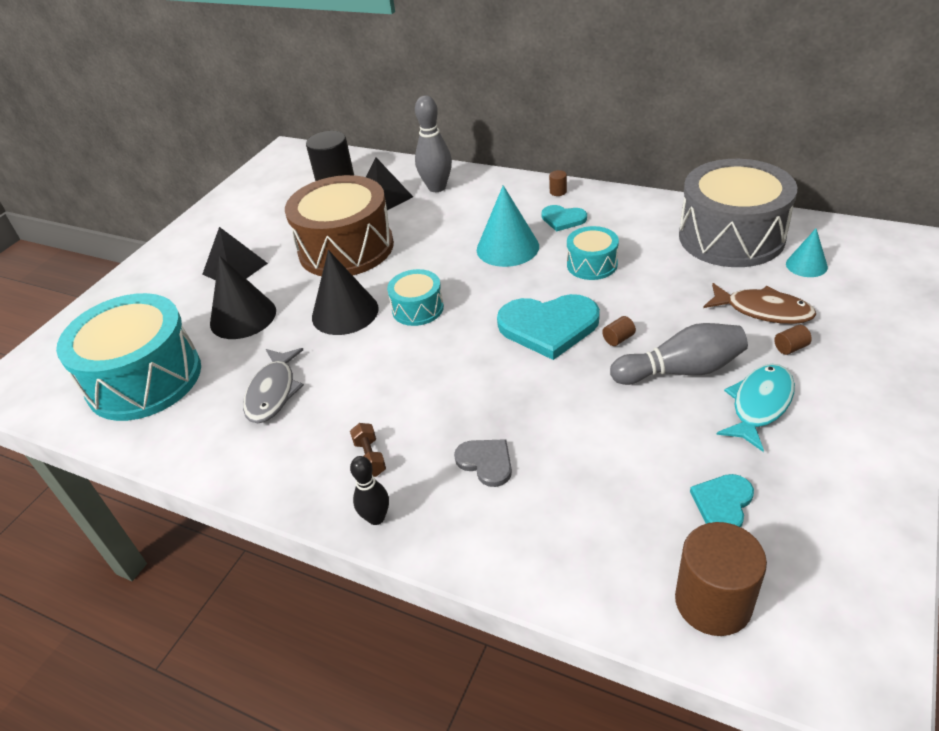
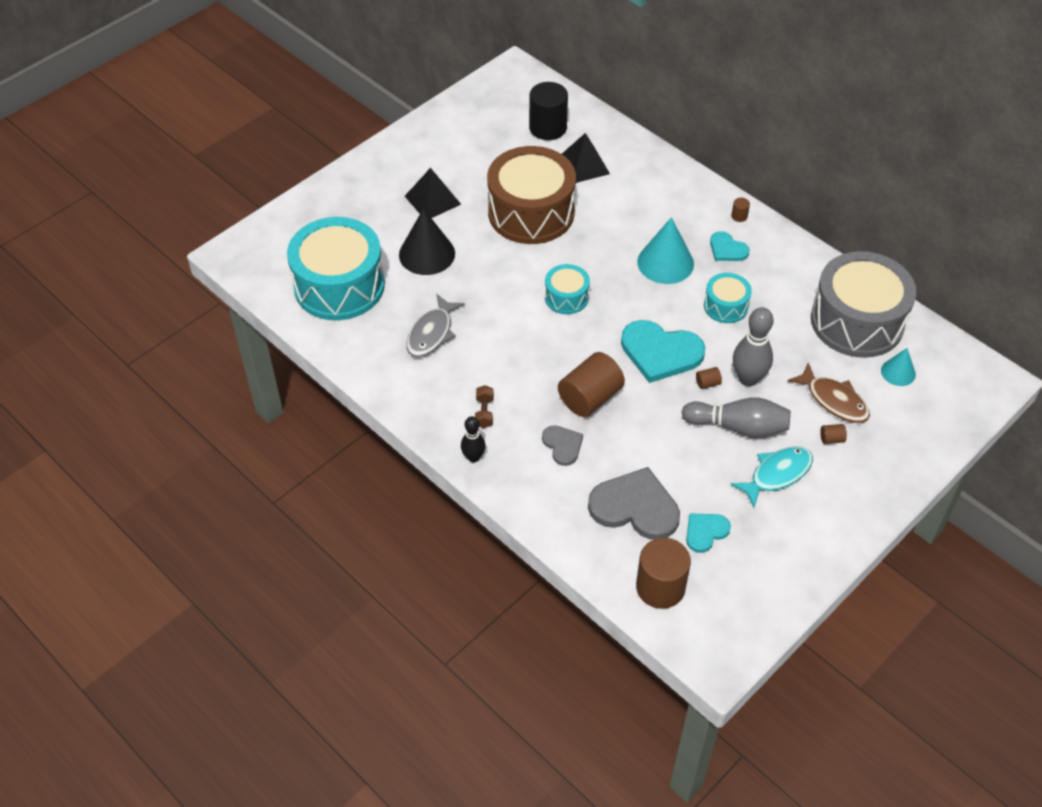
camera: 15 degrees right, 10 degrees up
(345, 312) = (508, 280): black cone -> none
(437, 187) = (635, 170): grey bowling pin -> grey bowling pin (748, 378)
(493, 397) = (590, 397): none -> brown cylinder
(616, 505) = (635, 507): none -> grey heart

